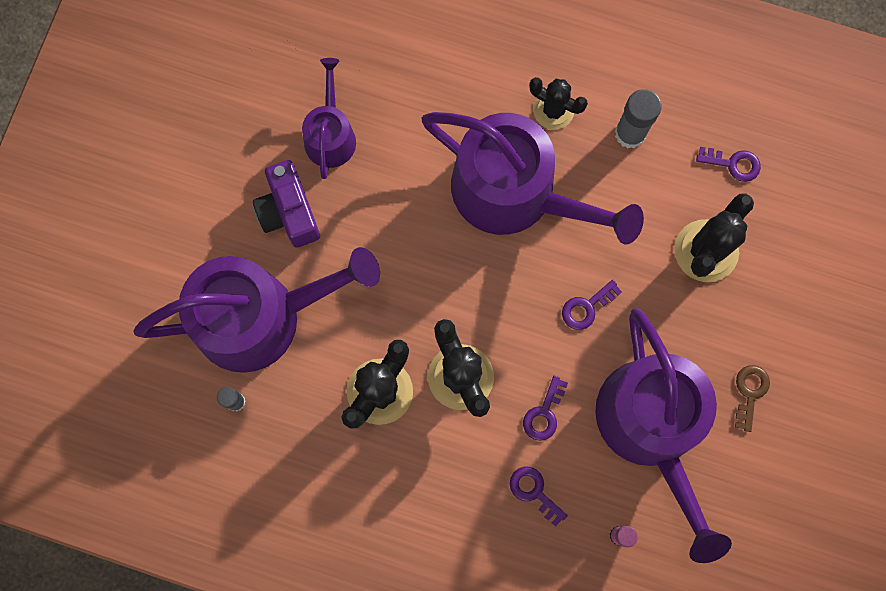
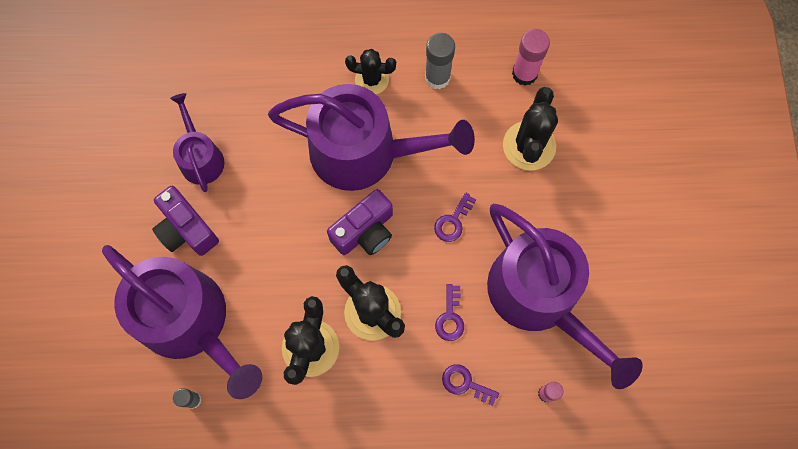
camera: 20 degrees left, 5 degrees down
(260, 316) = (190, 322): purple watering can -> purple watering can turned 75 degrees clockwise
(484, 284) = (365, 231): none -> purple camera
(733, 164) = (524, 74): purple key -> pink glue stick
(750, 392) = (604, 242): brown key -> none

